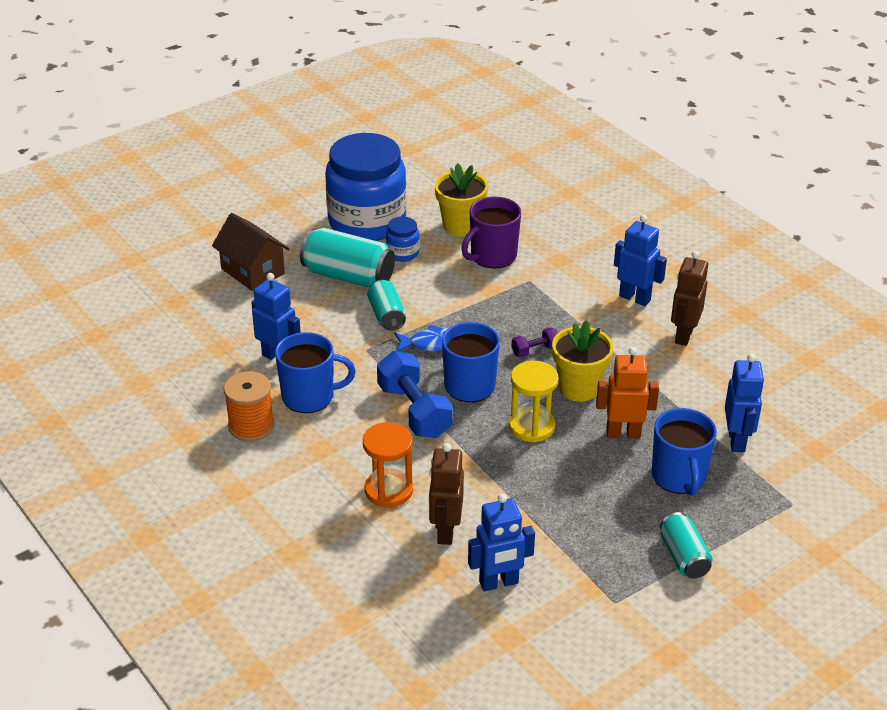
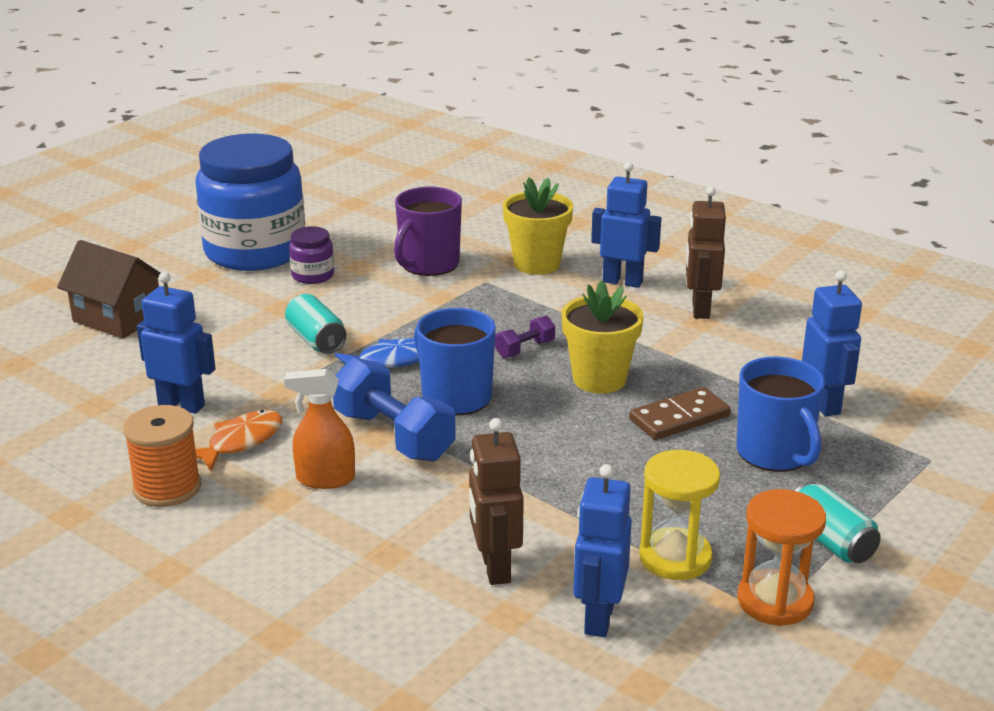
camera: 15 degrees left, 10 degrees down
(309, 396) = (241, 441): blue mug -> orange fish
(348, 276) = (250, 307): turquoise can -> none
(356, 438) = (325, 479): none -> orange spray bottle
(389, 490) = (394, 532): orange hourglass -> orange hourglass (775, 601)
(402, 253) = (313, 275): blue jar -> purple jar
(460, 226) = (376, 241): yellow flower pot -> yellow flower pot (537, 264)
(499, 583) = (598, 618): blue robot -> blue robot turned 135 degrees clockwise
(531, 426) = (558, 429): yellow hourglass -> yellow hourglass (675, 557)
(623, 433) = (679, 418): orange robot -> brown domino

